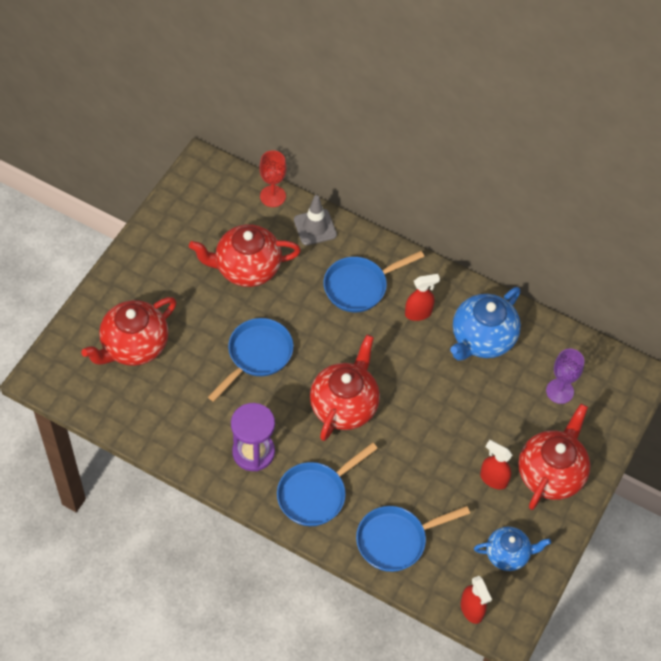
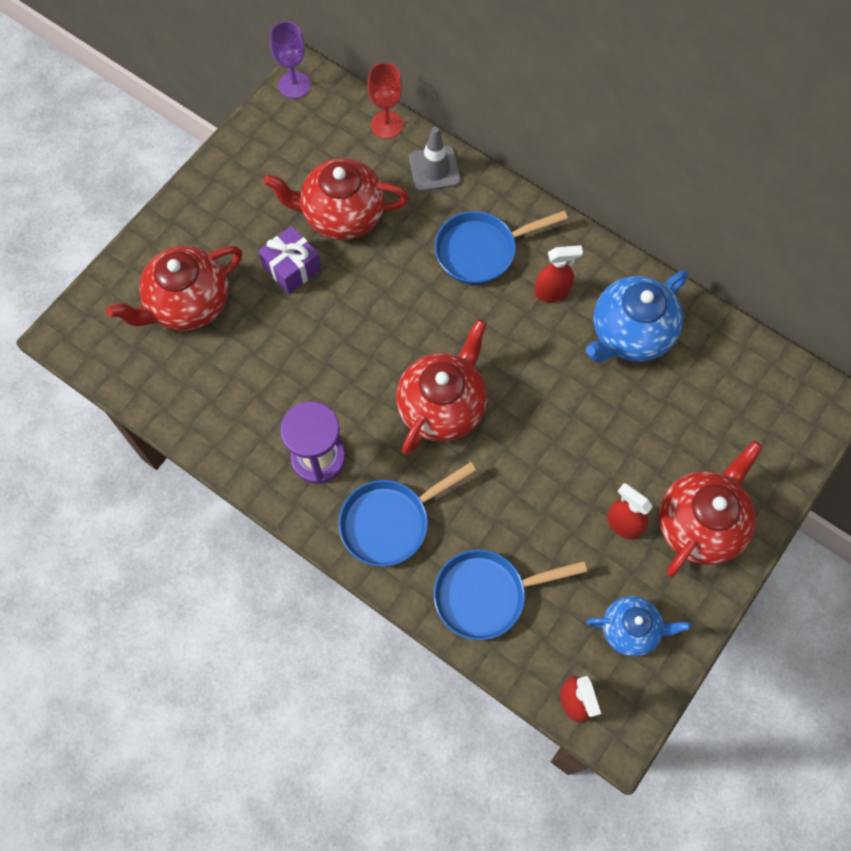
camera: 10 degrees right, 10 degrees up
(212, 311) = (292, 268): none -> purple gift
(257, 355) = (340, 329): blue pan -> none
(559, 391) = (723, 413): purple goblet -> purple goblet (294, 85)

